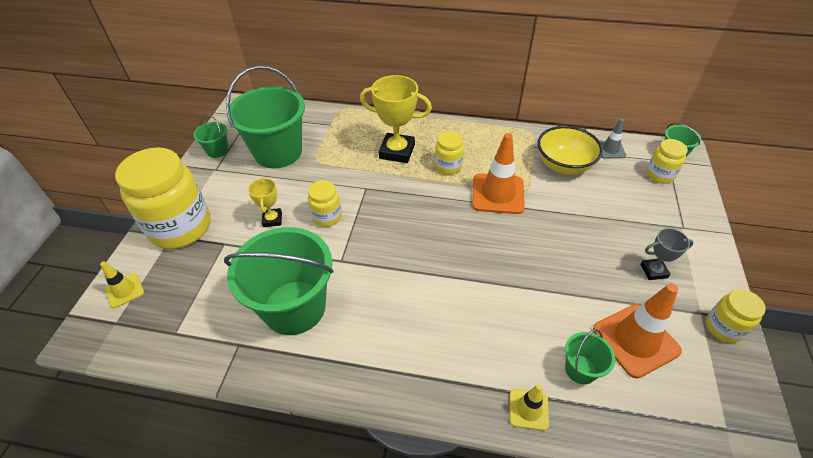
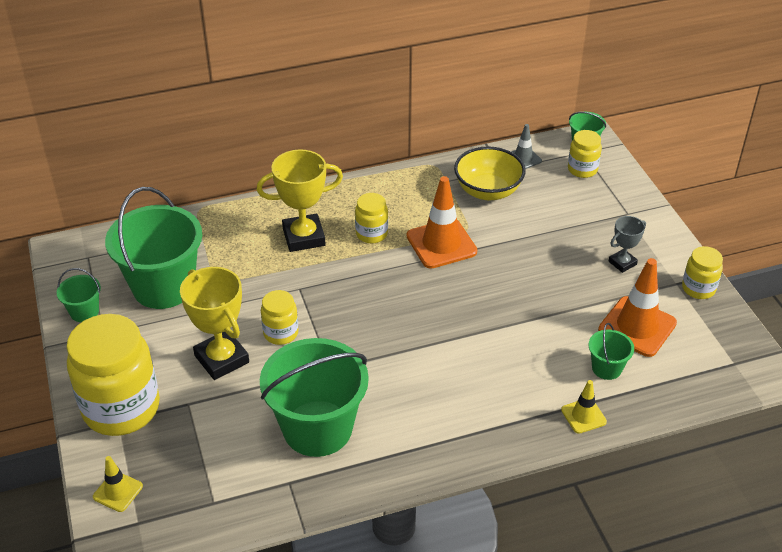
camera: 30 degrees left, 5 degrees down
(272, 219) = (221, 359): yellow trophy -> yellow trophy, size x1.84

